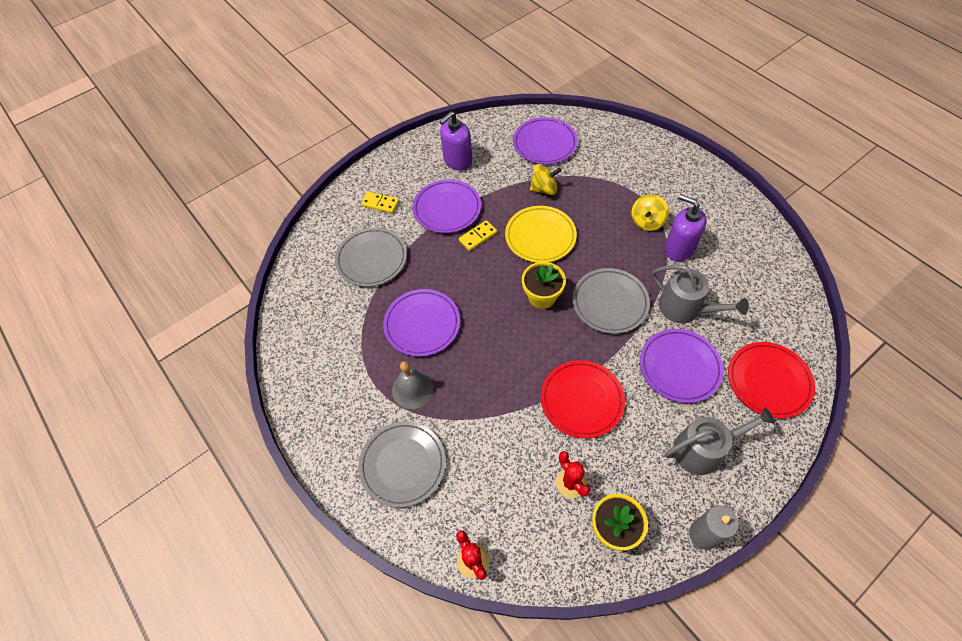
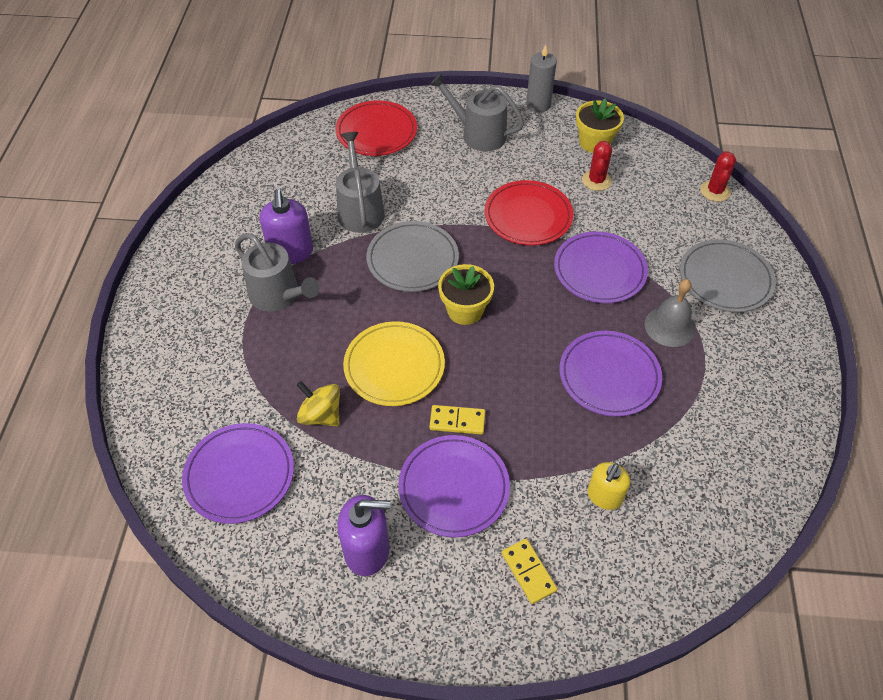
camera: 140 degrees left, 5 degrees down
(371, 259) = (604, 496): grey plate -> yellow soap dispenser
(647, 221) = (278, 295): yellow spinning top -> grey watering can
(679, 367) = (424, 181): purple plate -> purple plate (599, 270)

